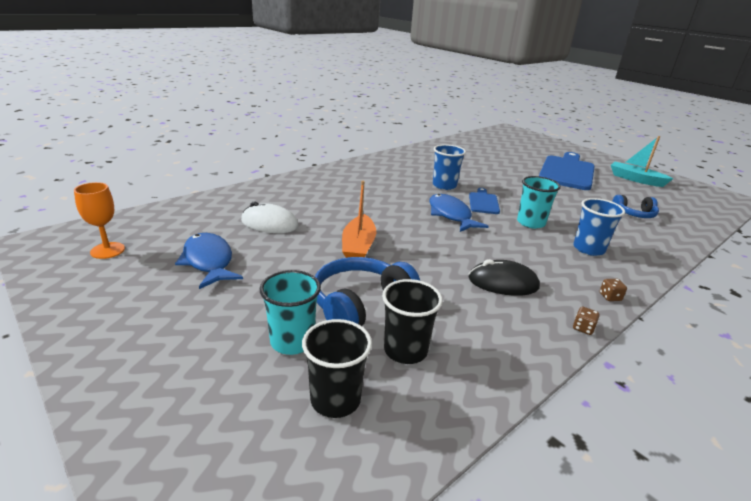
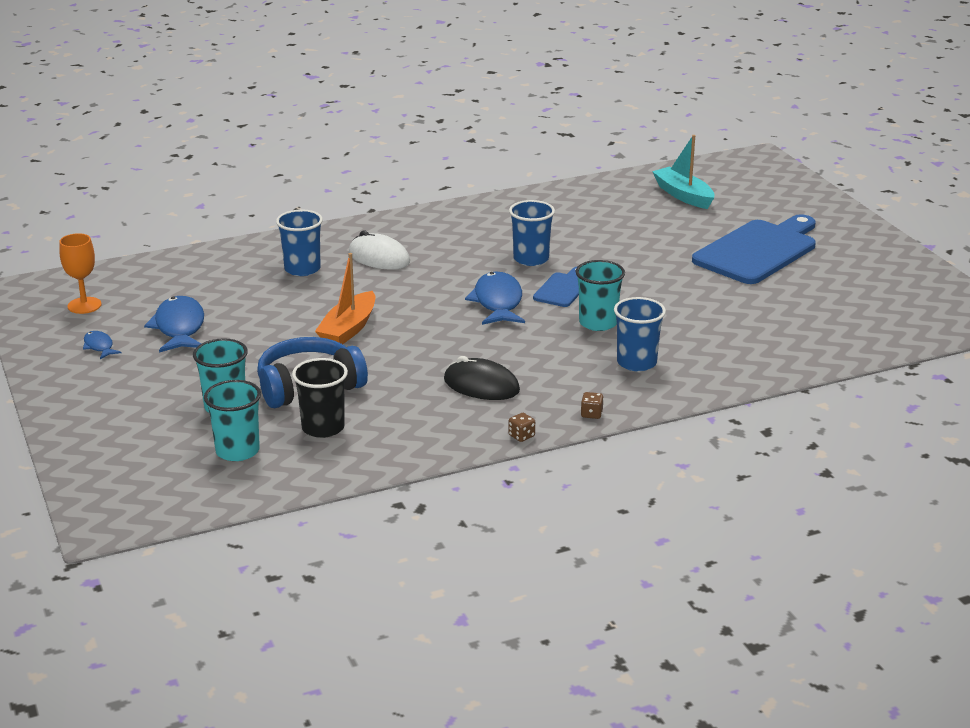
camera: 20 degrees right, 0 degrees up
(132, 290) = (99, 346): none -> blue fish
(269, 223) = (263, 292): white mouse -> white mouse (379, 257)
(291, 204) = (302, 269): none -> blue cup
(335, 399) = (237, 451): black cup -> turquoise cup
(634, 214) = (773, 326): blue headphones -> none
(635, 179) = (862, 273): turquoise boat -> turquoise boat (683, 195)

